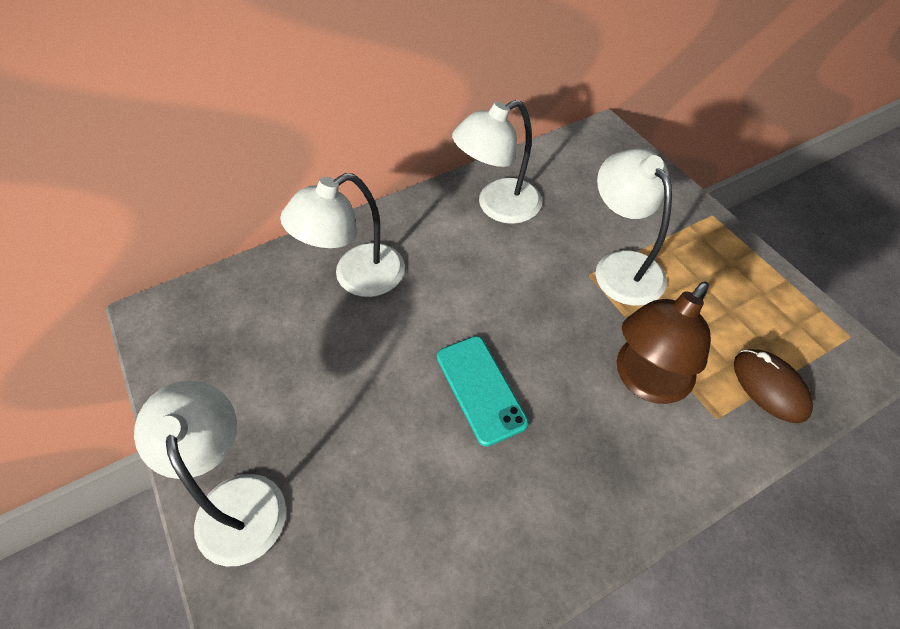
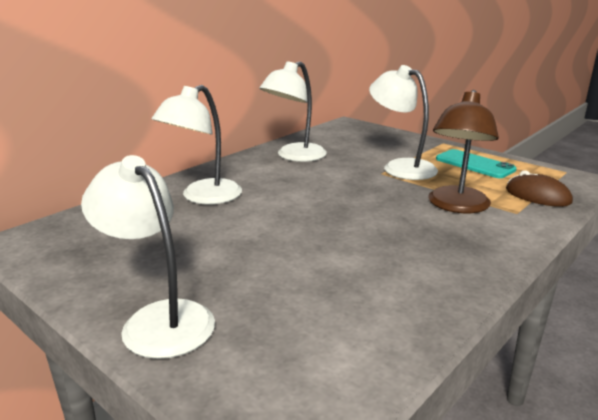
camera: 20 degrees left, 30 degrees down
(480, 389) = (340, 228): turquoise phone -> turquoise phone (474, 164)

